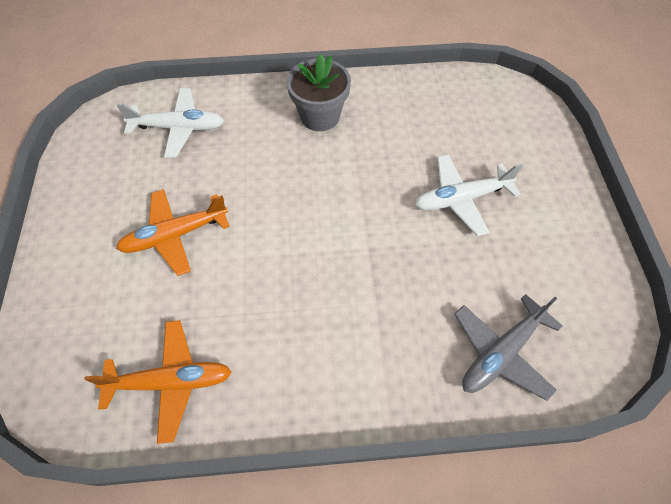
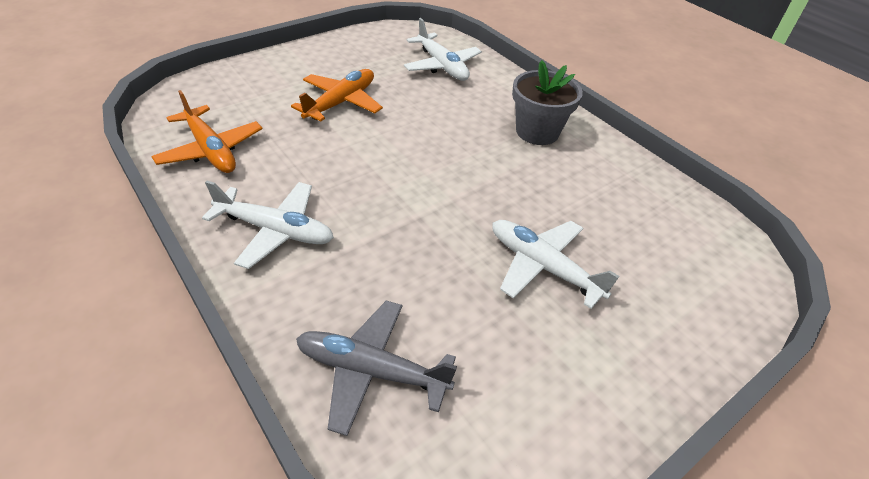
camera: 55 degrees right, 15 degrees down
(175, 235) = (341, 102): orange plane -> orange plane turned 90 degrees clockwise
(324, 363) = (275, 230): none -> white plane

